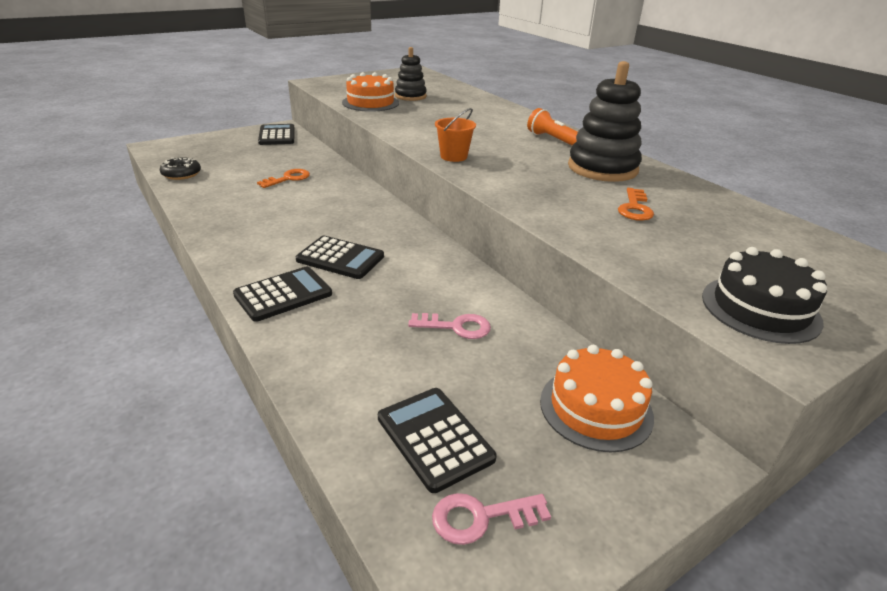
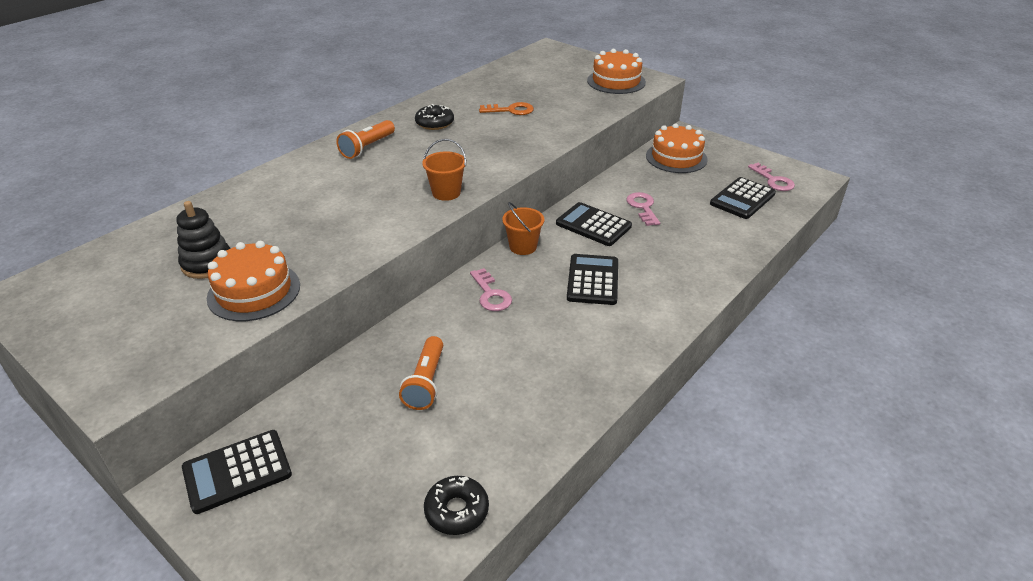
camera: 105 degrees left, 5 degrees up
(283, 294) = (668, 293): black calculator -> black calculator (593, 225)
(288, 178) = (426, 382): orange key -> orange flashlight
(360, 211) = (491, 294): none -> pink key
(419, 236) = (523, 247): none -> orange bucket
(602, 168) = (434, 123): black stacking toy -> black donut
(760, 308) = (616, 81): black cake -> orange cake

